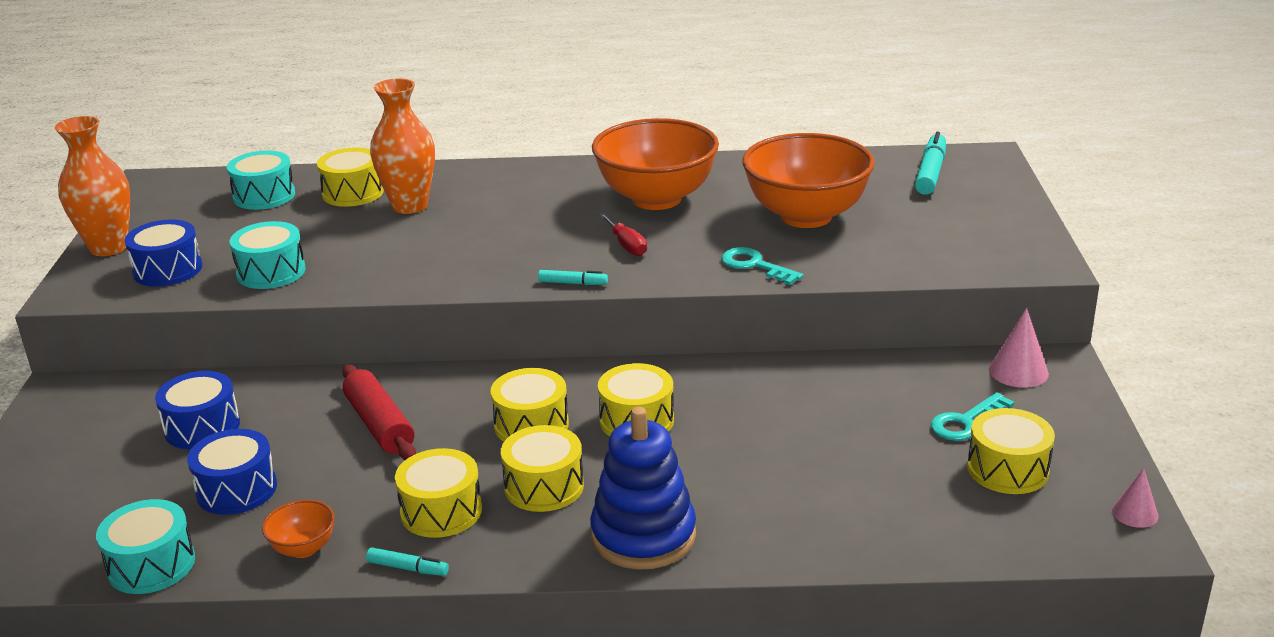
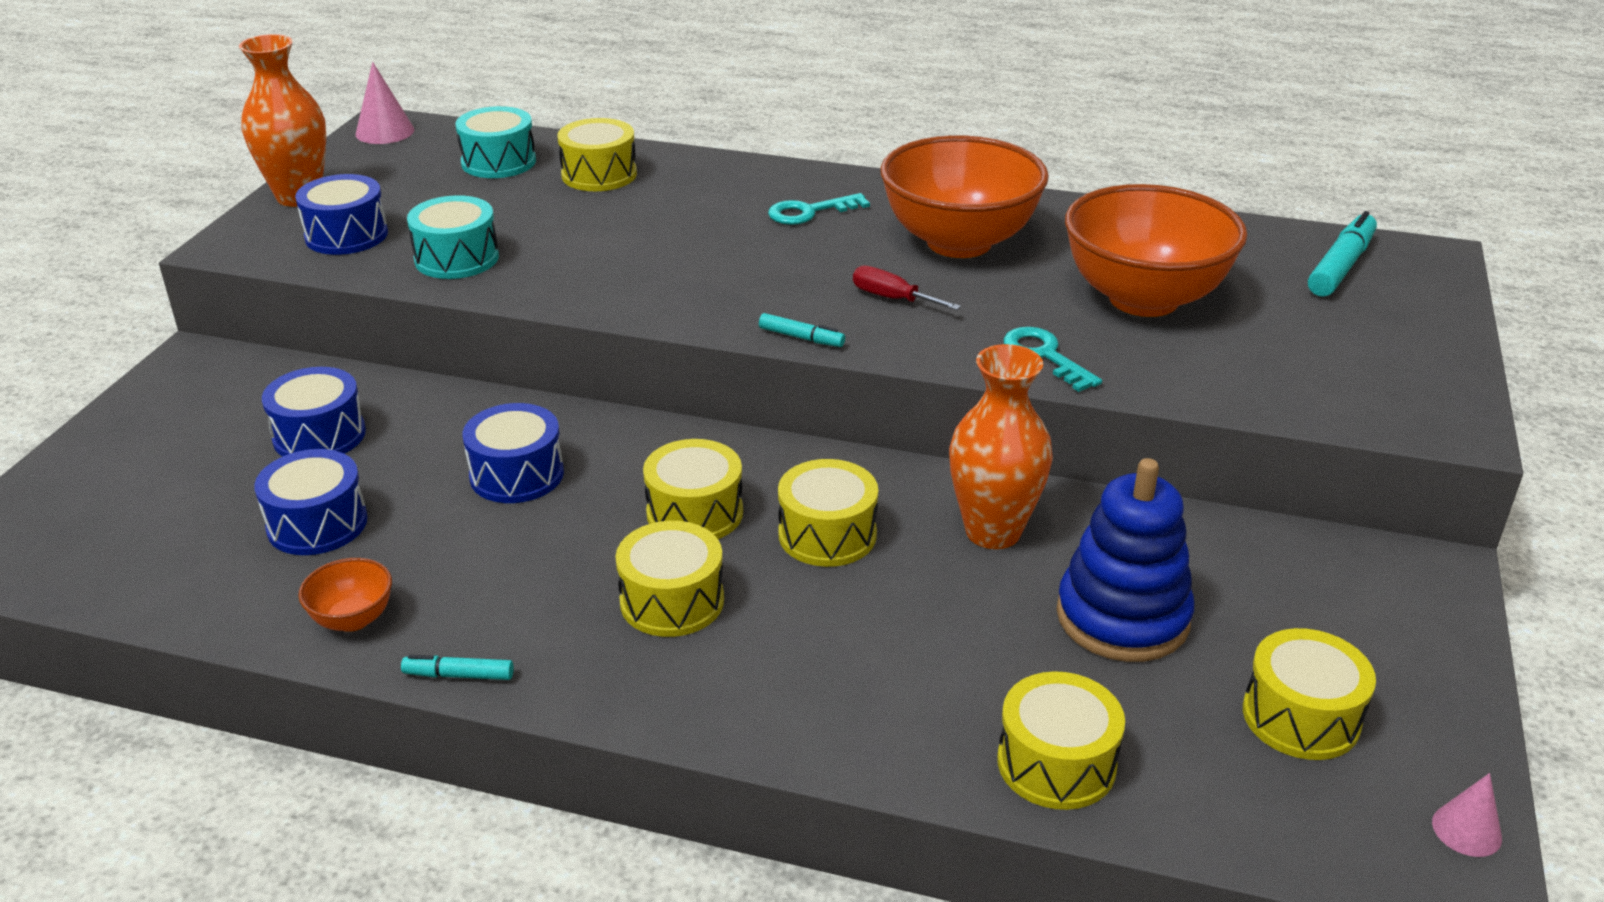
camera: 15 degrees right, 5 degrees up
(151, 565) = (178, 600): turquoise drum -> none
(379, 425) = (517, 474): red rolling pin -> blue drum
(408, 568) = (459, 675): turquoise marker -> turquoise marker turned 150 degrees clockwise
(409, 206) = (656, 202): orange vase -> orange vase (993, 531)
(441, 511) = (534, 606): yellow drum -> yellow drum (1056, 763)
(627, 245) = (892, 298): red screwdriver -> red screwdriver turned 135 degrees clockwise
(643, 535) = (764, 699): blue stacking toy -> blue stacking toy (1122, 617)
(966, 422) = (1268, 631): turquoise key -> turquoise key (810, 212)
(1018, 371) = (1373, 571): pink cone -> pink cone (385, 132)

